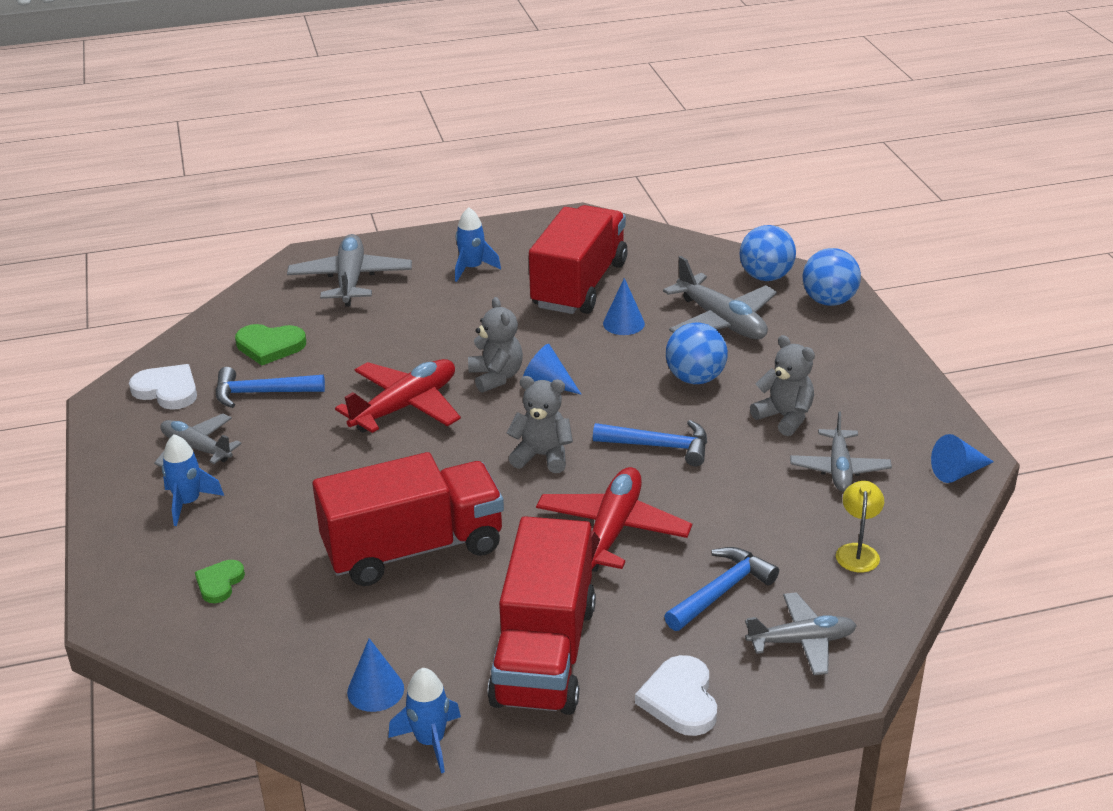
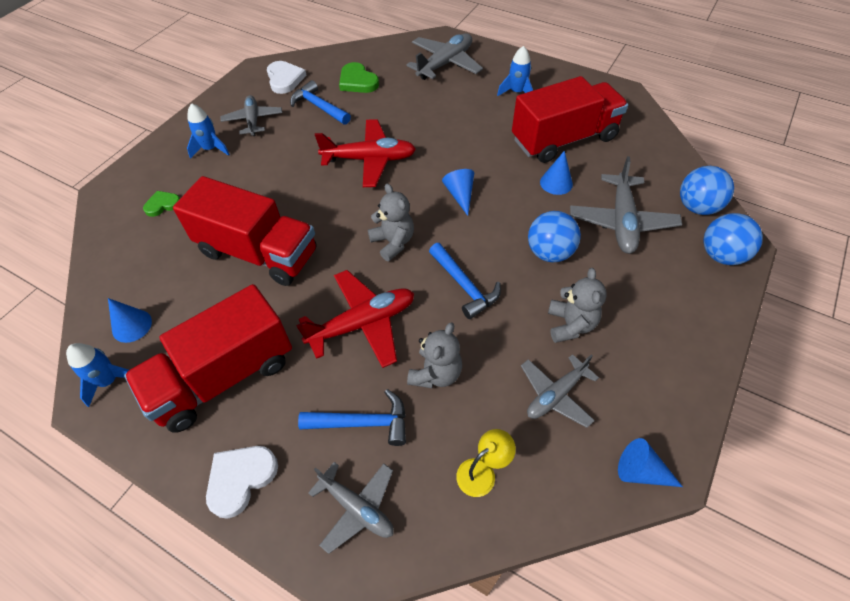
camera: 45 degrees right, 20 degrees up
(496, 377) = (437, 172): grey teddy bear -> grey teddy bear (435, 373)

